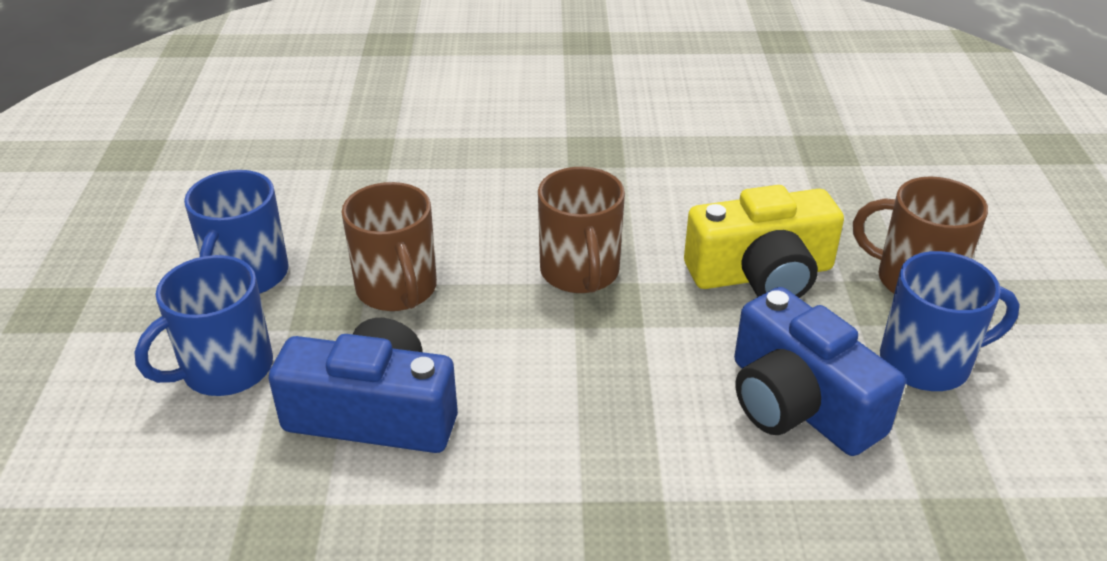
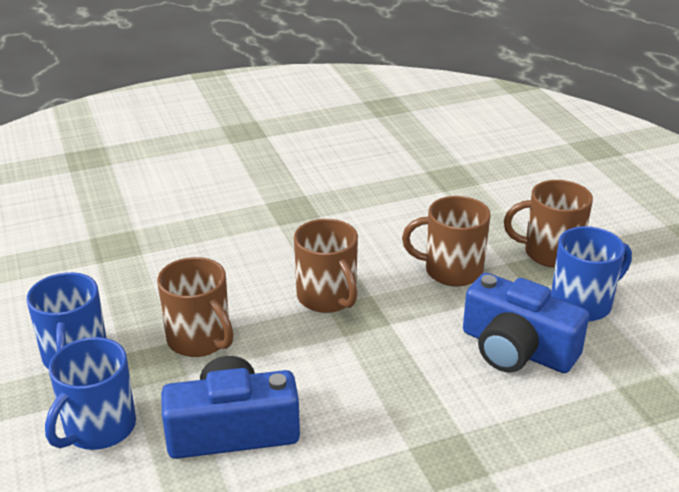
camera: 20 degrees left, 5 degrees down
(761, 274) = (451, 270): yellow camera -> brown mug

